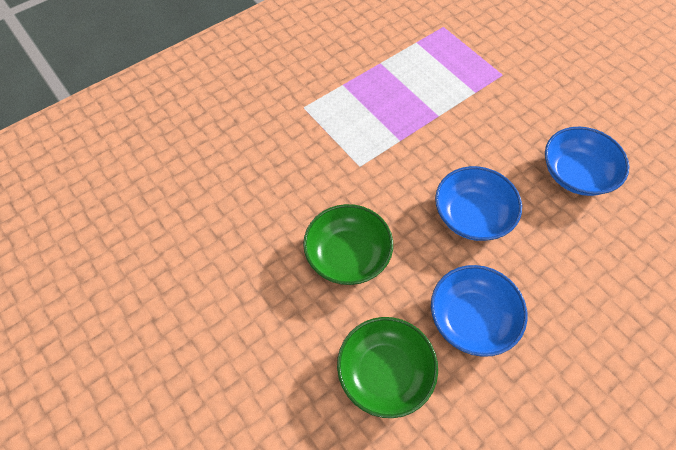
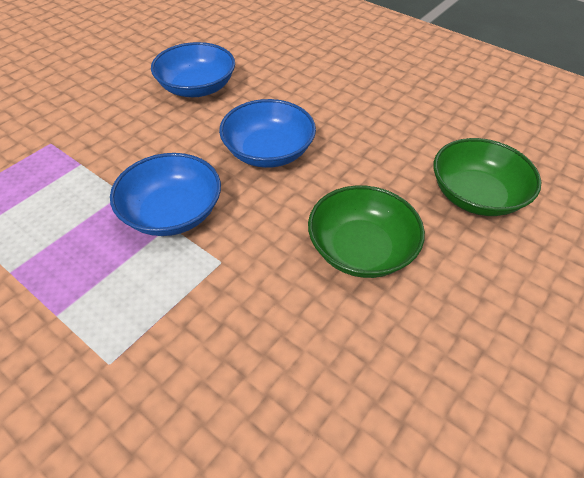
camera: 105 degrees left, 10 degrees down
(472, 319) = (385, 143): blue bowl -> blue bowl (172, 212)

